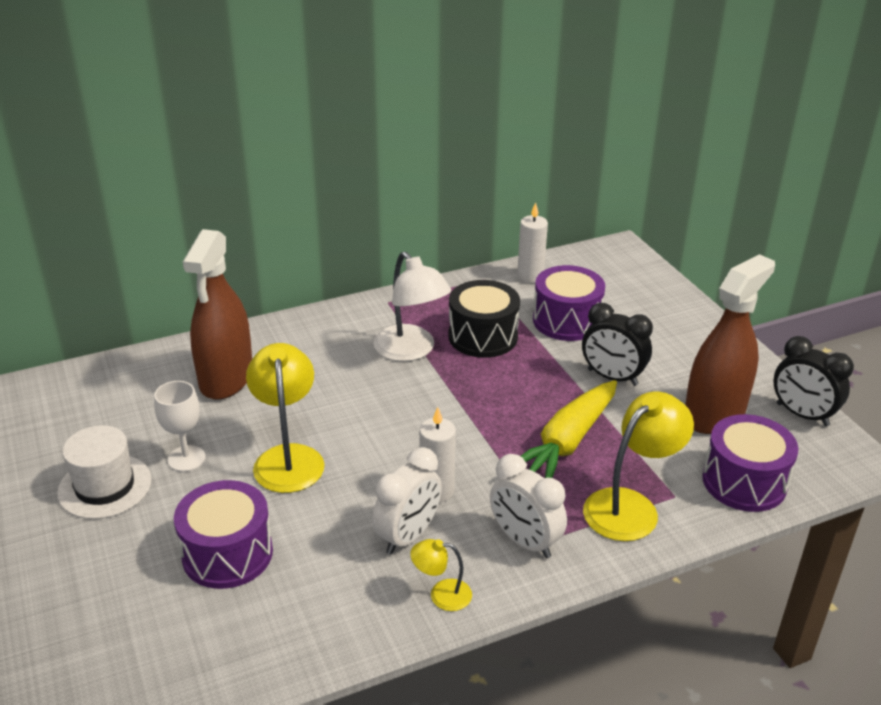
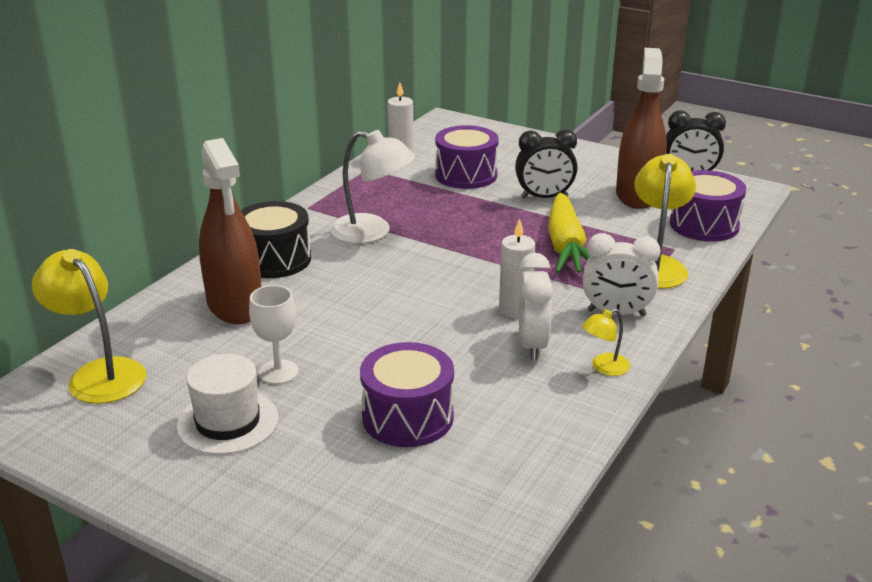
camera: 35 degrees left, 5 degrees down
(288, 458) = (368, 336): yellow lamp -> yellow lamp (99, 373)
(483, 336) = (416, 204): black drum -> black drum (275, 259)

